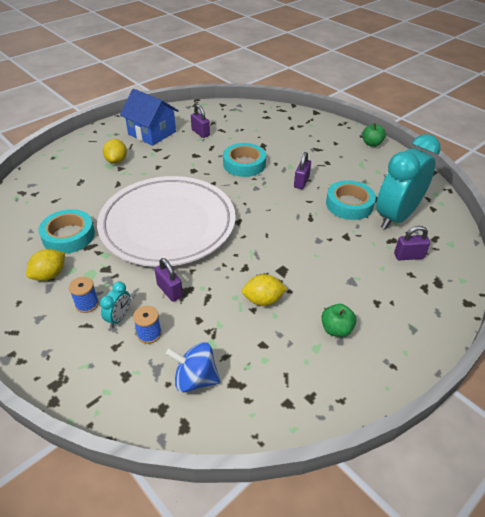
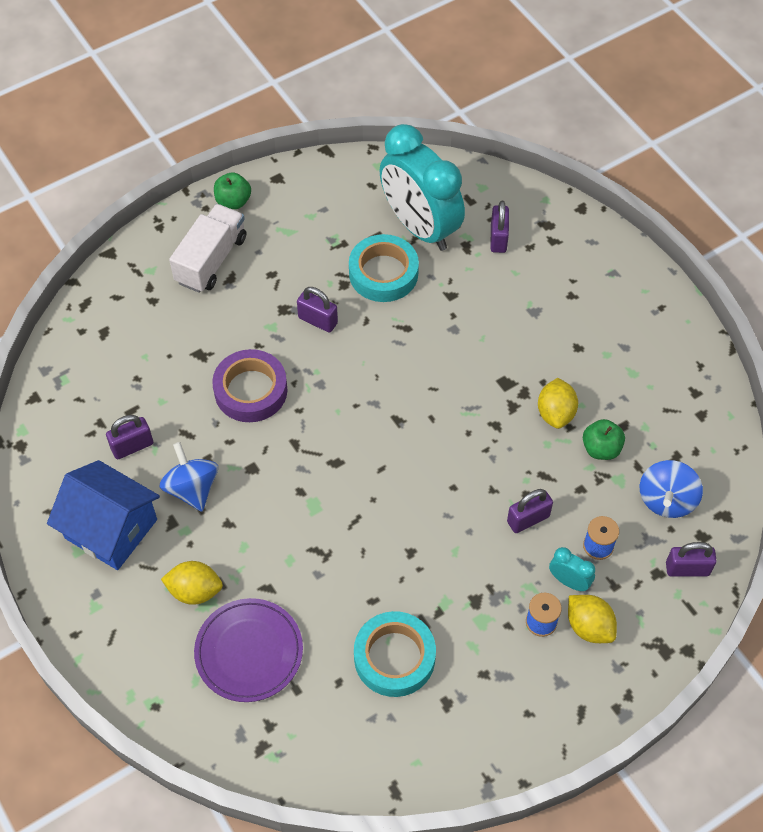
camera: 80 degrees left, 15 degrees up
(50, 275) = (479, 676): yellow lemon -> yellow lemon (589, 626)
(79, 182) = (249, 652): none -> purple plate
(129, 397) = (687, 569): none -> purple padlock
(152, 133) = (111, 529): blue house -> blue house turned 75 degrees clockwise
(168, 224) = (390, 514): white plate -> none
(178, 153) = (192, 488): none -> blue spinning top
(244, 164) = (251, 390): turquoise tape -> purple tape
(327, 141) = (211, 260): none -> white truck
(336, 329) = (608, 346): green apple -> green apple (601, 448)

